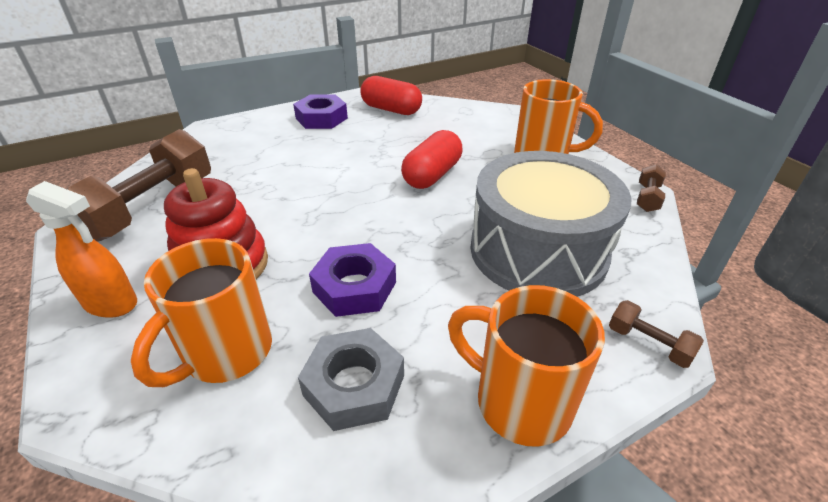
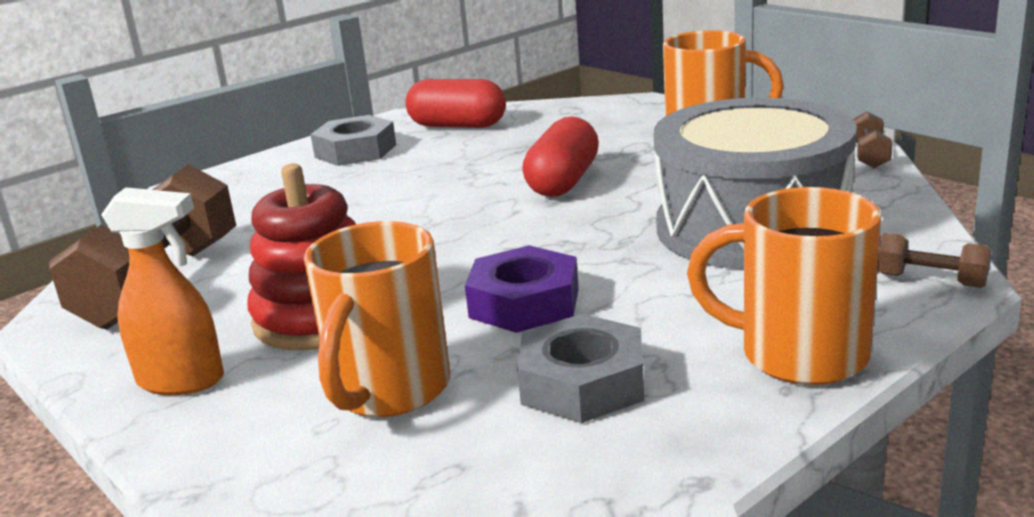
camera: 10 degrees left, 15 degrees down
(321, 118) = (355, 151): purple nut -> grey nut

